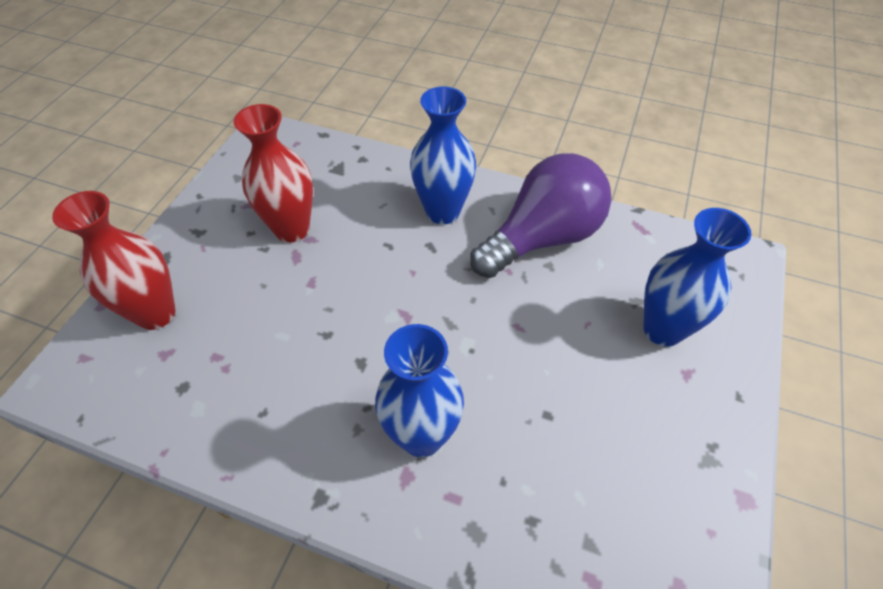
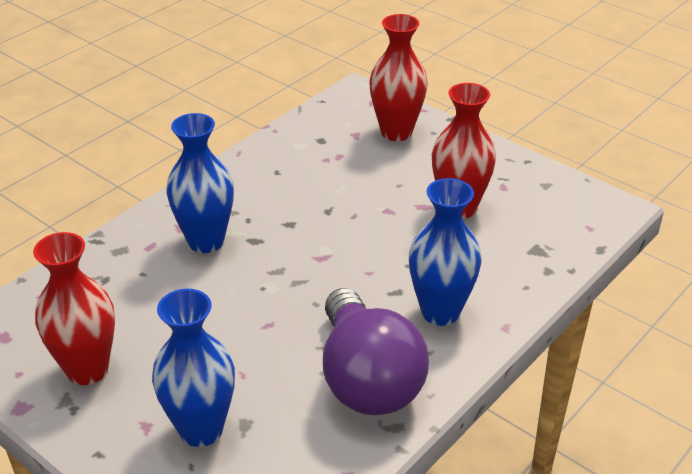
camera: 110 degrees right, 15 degrees down
(663, 461) = (87, 370): none -> red vase

